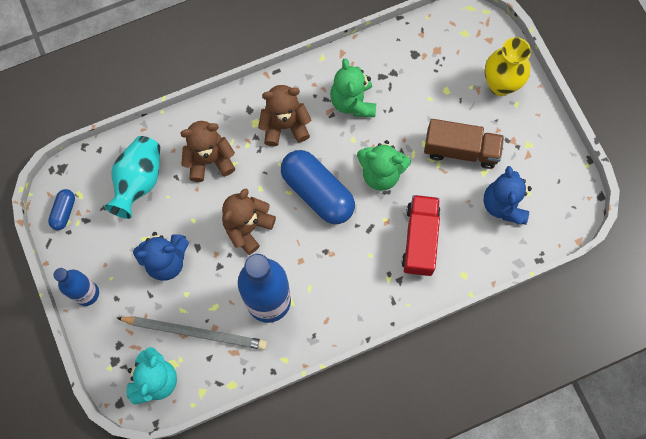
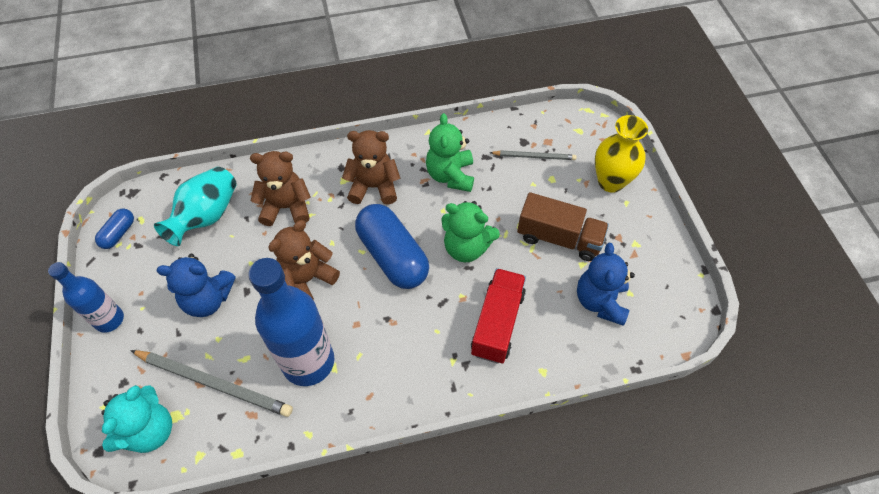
camera: 10 degrees right, 15 degrees down
(427, 69) = (534, 156): none -> grey pencil

